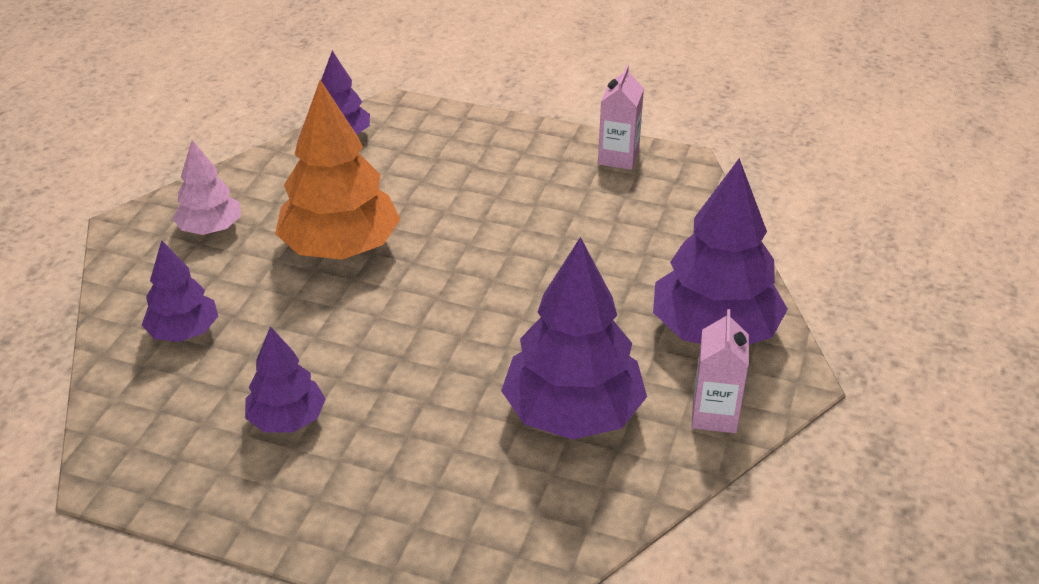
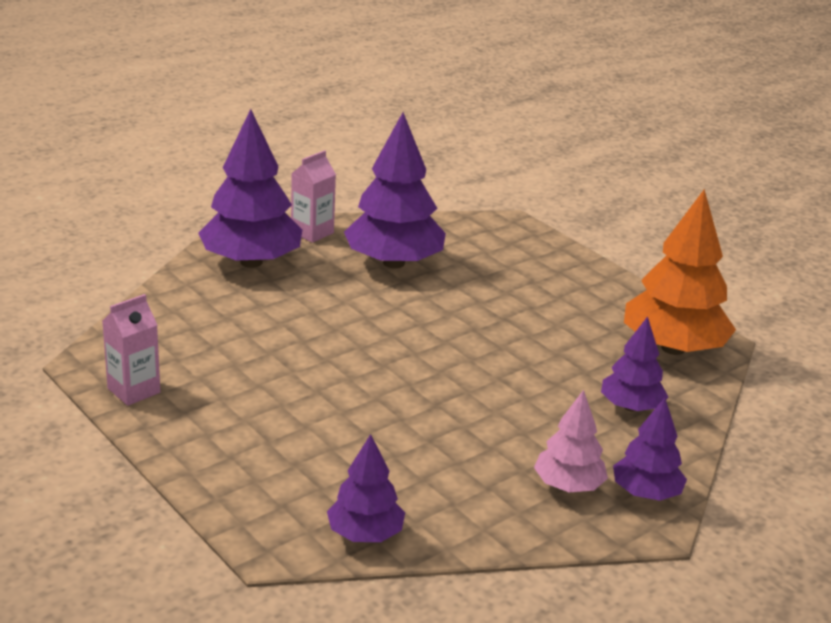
camera: 150 degrees left, 10 degrees down
(287, 419) = (580, 326): purple tree -> purple tree (645, 493)
(340, 248) = (460, 418): orange tree -> orange tree (673, 348)

